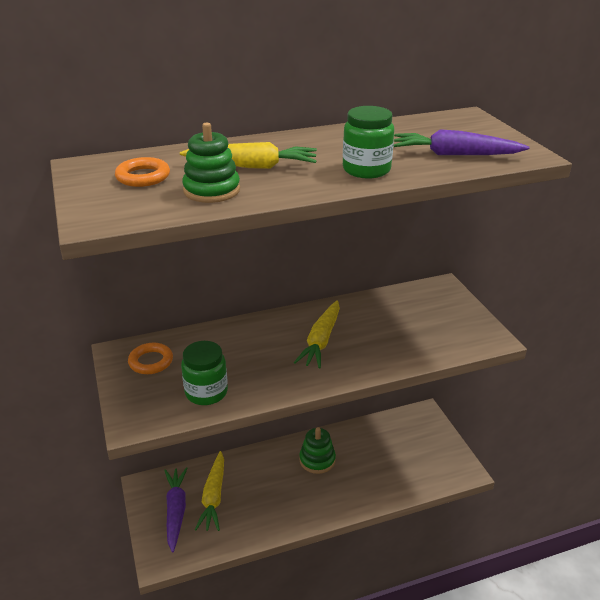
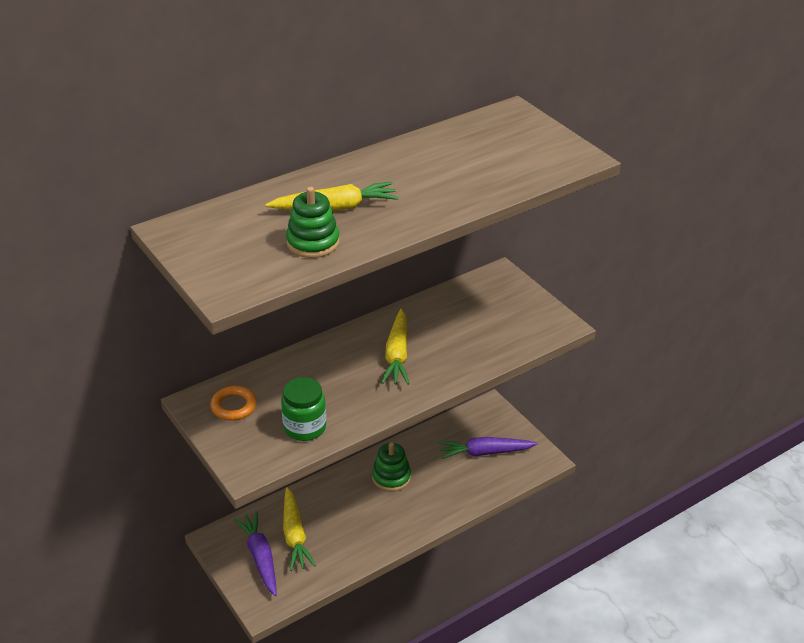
camera: 15 degrees left, 5 degrees up
(143, 177) = (239, 235): orange ring -> none
(366, 170) = (442, 197): green jar -> none
(455, 154) = (516, 166): purple carrot -> purple carrot (485, 452)

